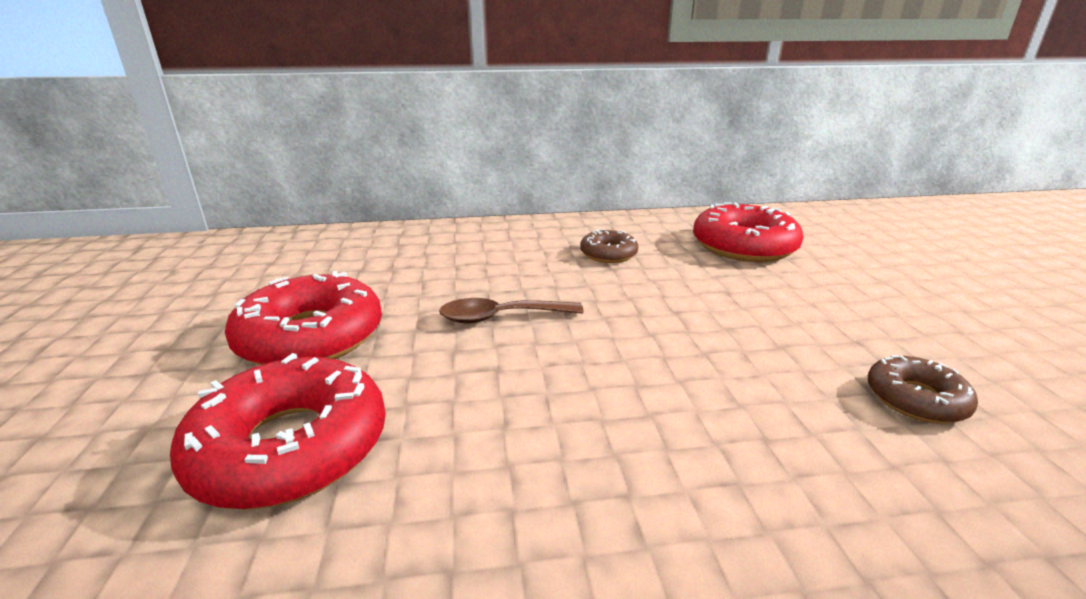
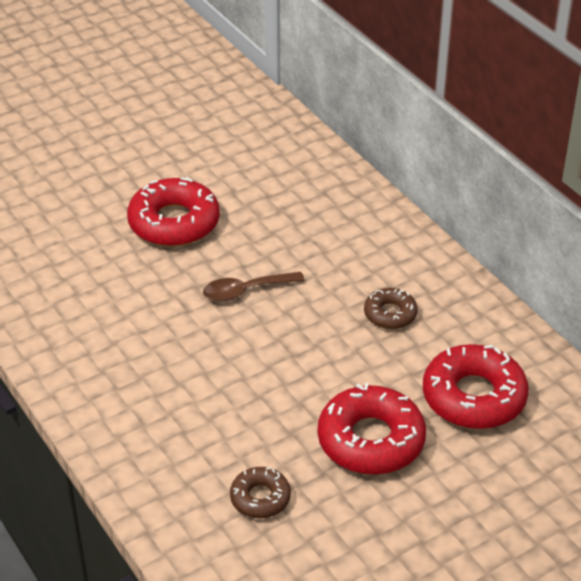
camera: 65 degrees right, 15 degrees up
(291, 447) = (88, 268): red donut -> red donut (371, 440)
(501, 317) = (245, 291): brown spoon -> brown spoon turned 75 degrees counterclockwise

